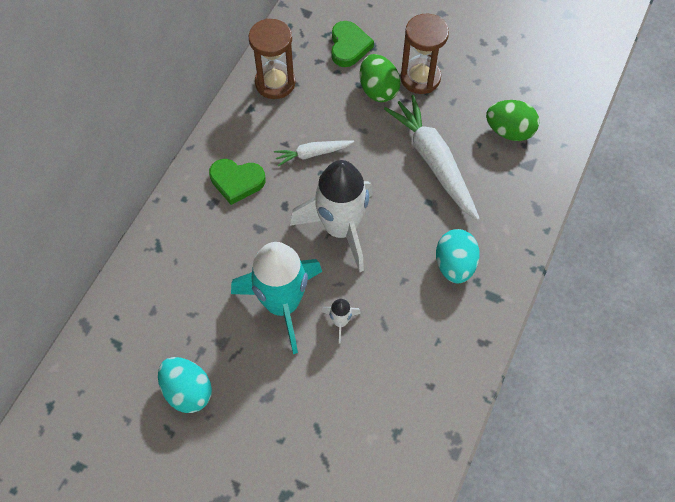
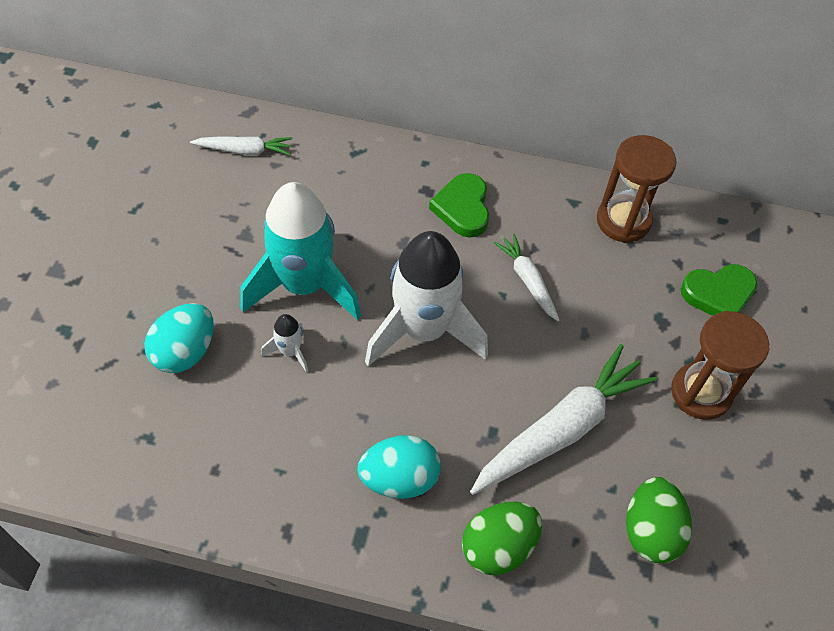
camera: 75 degrees right, 5 degrees down
(130, 333) = (244, 150): none -> white carrot
(188, 391) = (182, 215): turquoise egg -> turquoise egg (185, 352)
(378, 90) = (658, 341): green egg -> green egg (498, 547)

